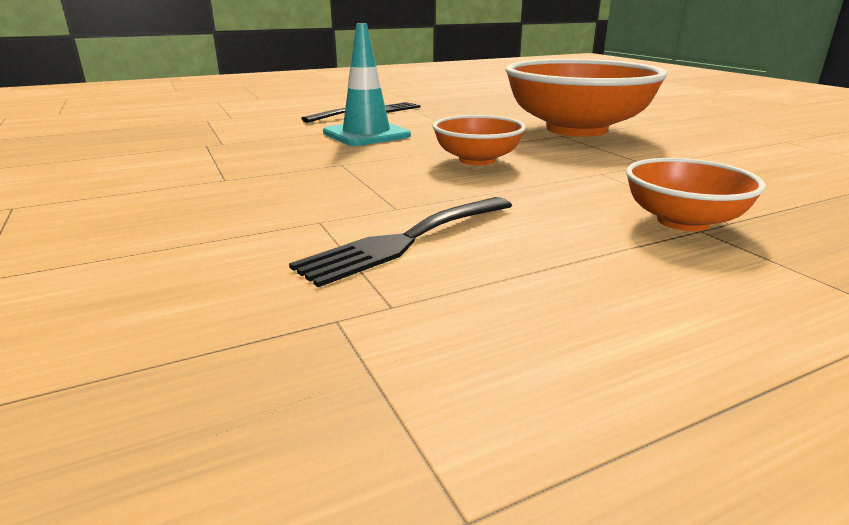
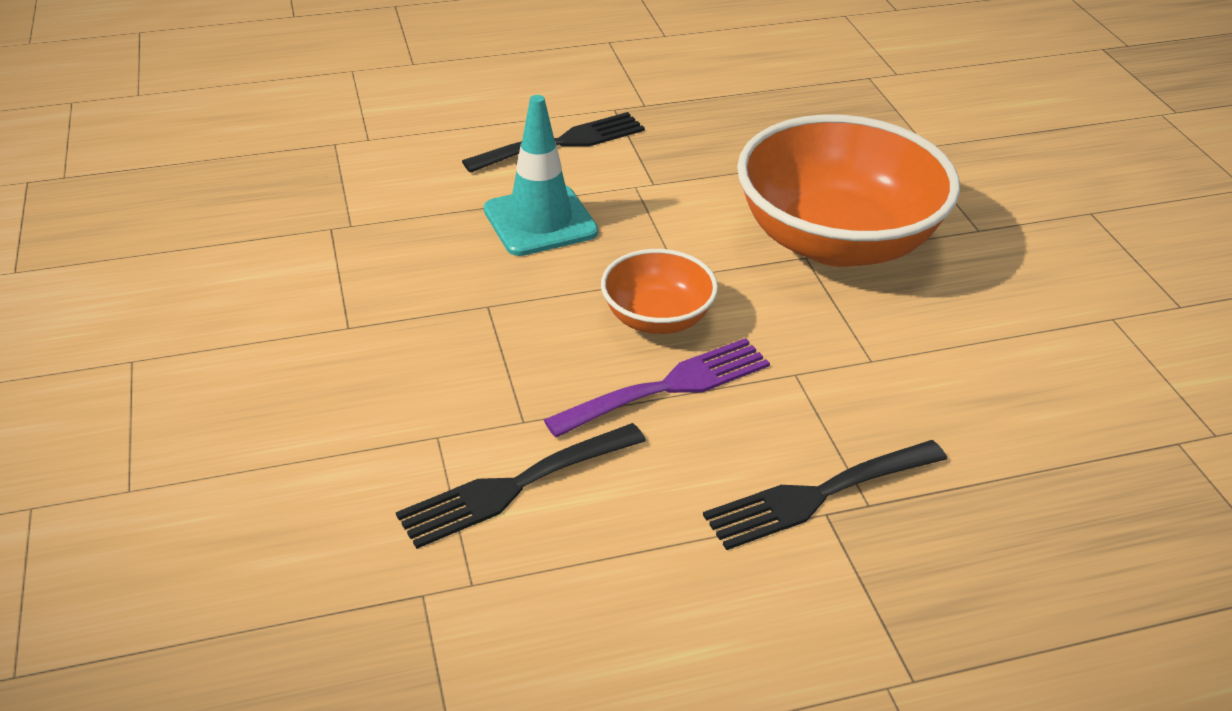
camera: 10 degrees right, 15 degrees up
(508, 184) = (668, 387): none -> purple fork
(682, 221) = (817, 496): orange bowl -> black fork

